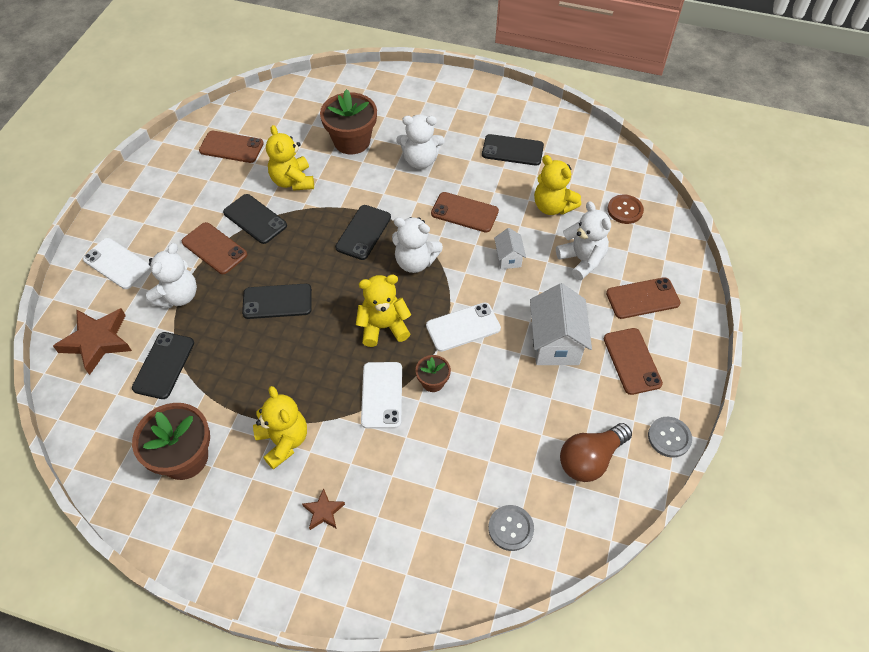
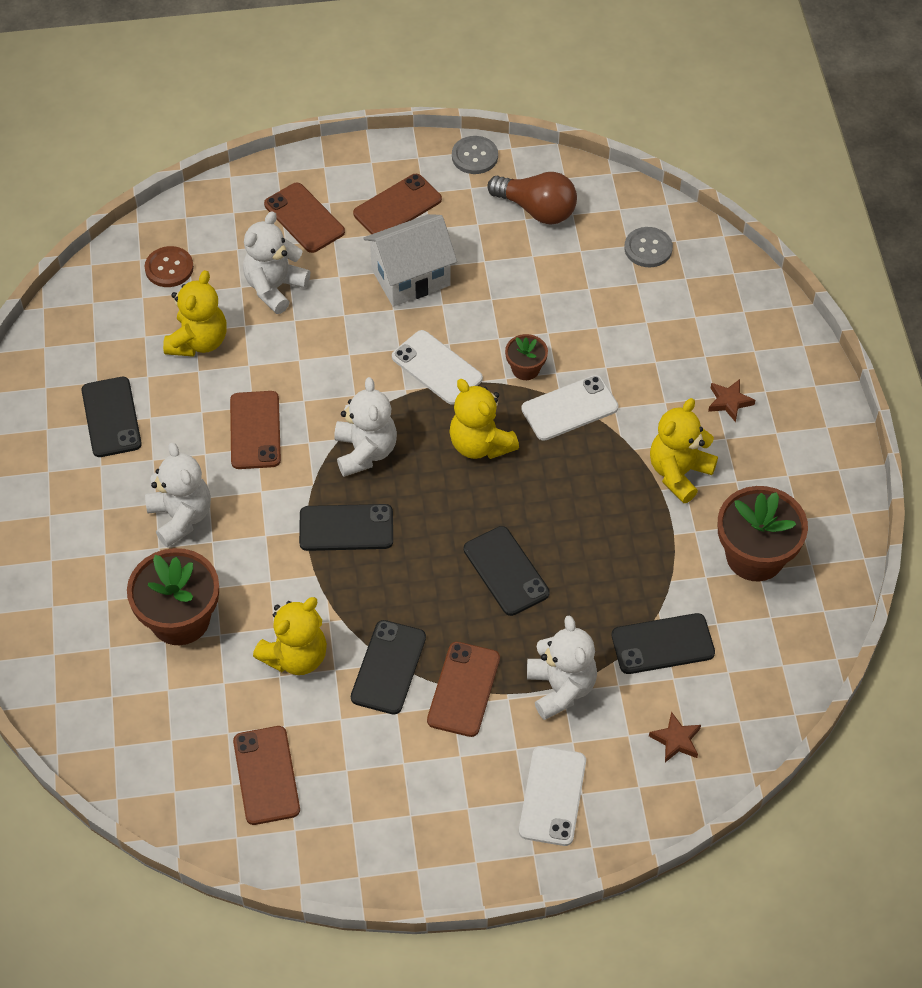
camera: 115 degrees left, 0 degrees up
(97, 341) = (676, 740): brown star -> brown star, size x0.51
(178, 296) = (561, 688): white teddy bear -> white teddy bear turned 75 degrees clockwise
(508, 258) = (309, 359): white house -> none

